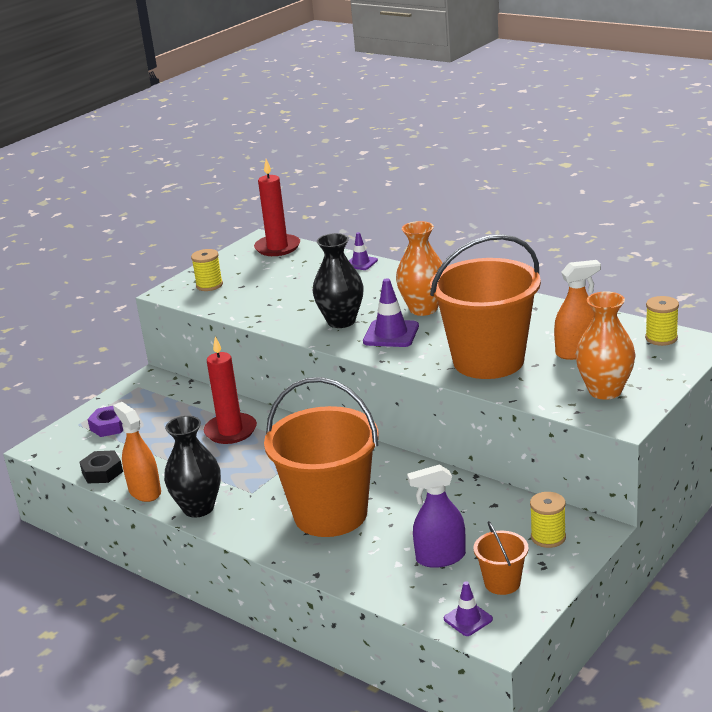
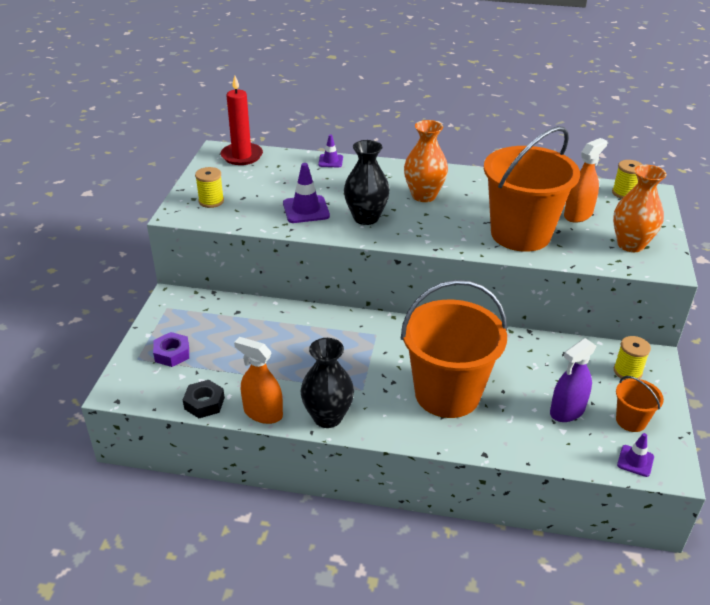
camera: 30 degrees left, 10 degrees up
(230, 431) = (293, 334): red candle -> none
(391, 334) = (419, 223): purple traffic cone -> purple traffic cone (306, 210)

